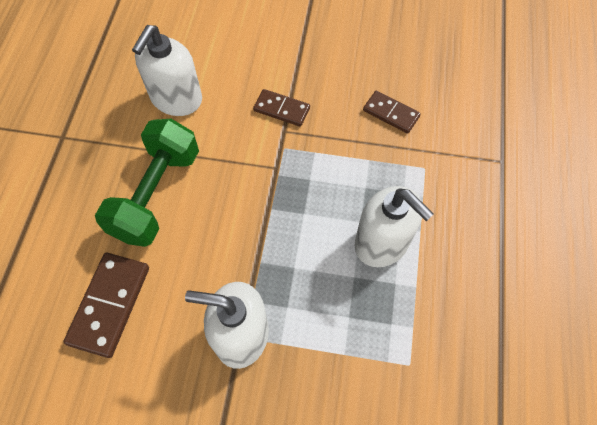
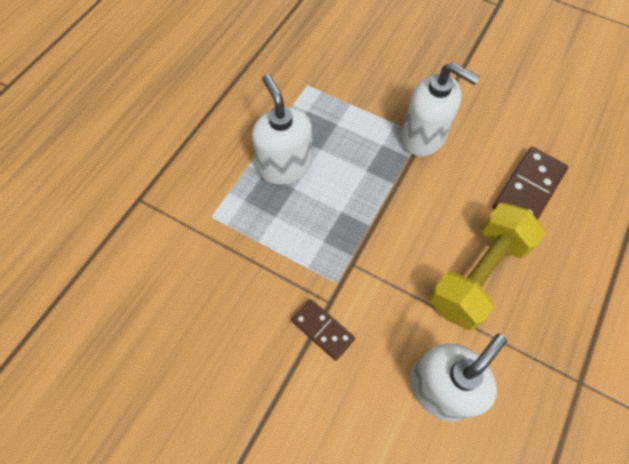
camera: 160 degrees left, 0 degrees up
(156, 194) = (478, 275): green dumbbell -> yellow dumbbell
(391, 113) = (210, 283): brown domino -> none

